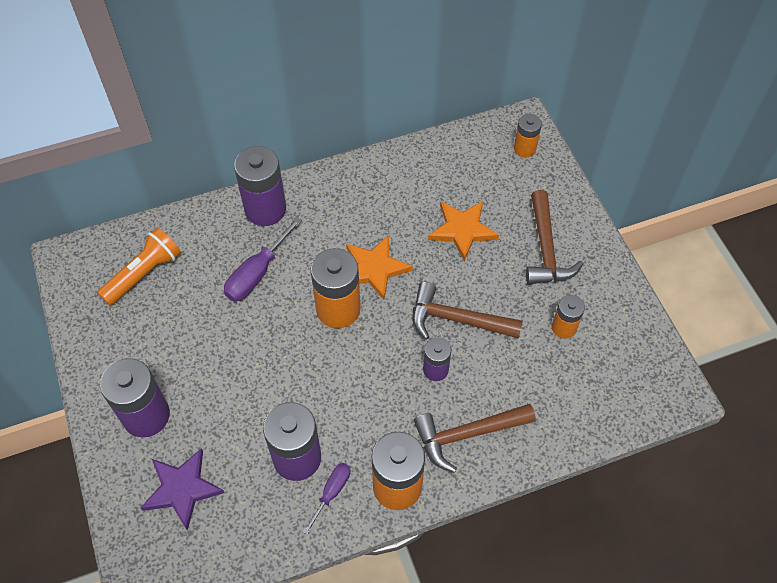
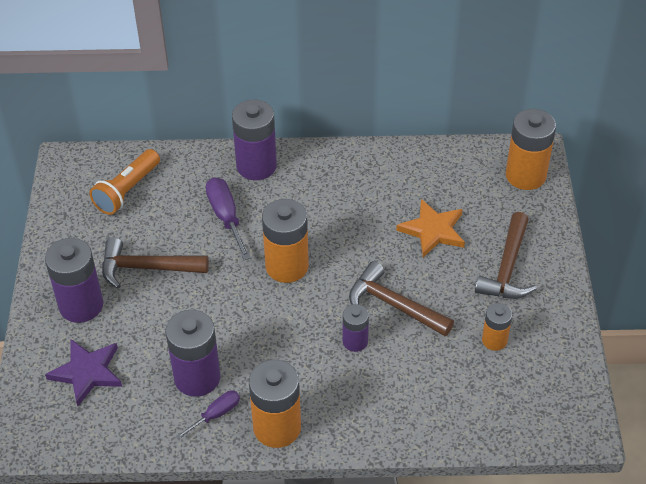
camera: 20 degrees right, 10 degrees down
(144, 273) = (127, 191): orange flashlight -> orange flashlight turned 150 degrees clockwise
(257, 273) = (226, 217): purple screwdriver -> purple screwdriver turned 105 degrees clockwise
(374, 268) = (335, 241): orange star -> none
(467, 434) = (361, 404): brown hammer -> brown hammer (147, 268)
(524, 148) = (525, 175): orange battery -> orange battery, size x1.78

